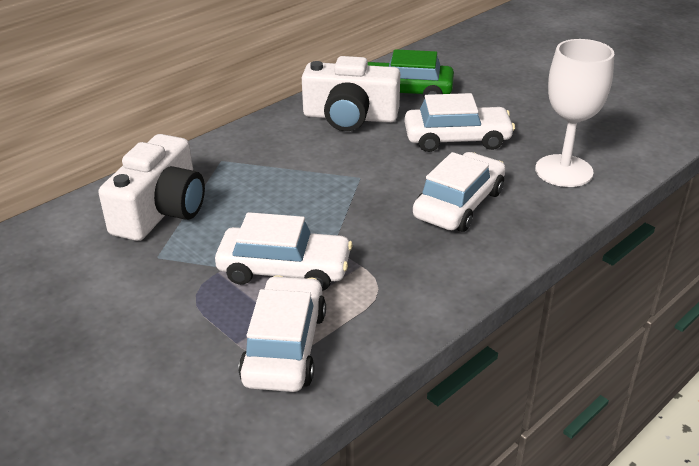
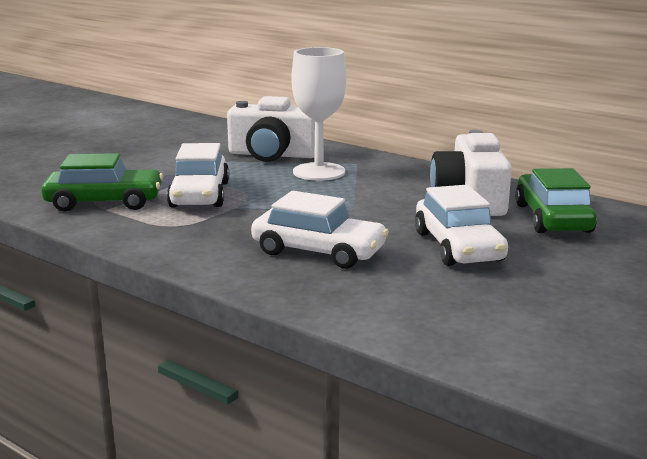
camera: 80 degrees right, 15 degrees down
(285, 347) = (104, 202): white car -> green car
(563, 171) = (417, 305): white goblet -> white goblet (319, 172)

